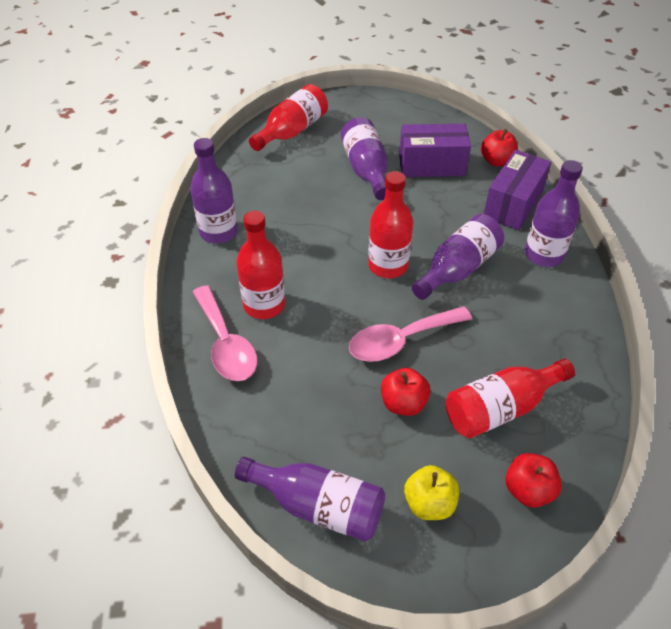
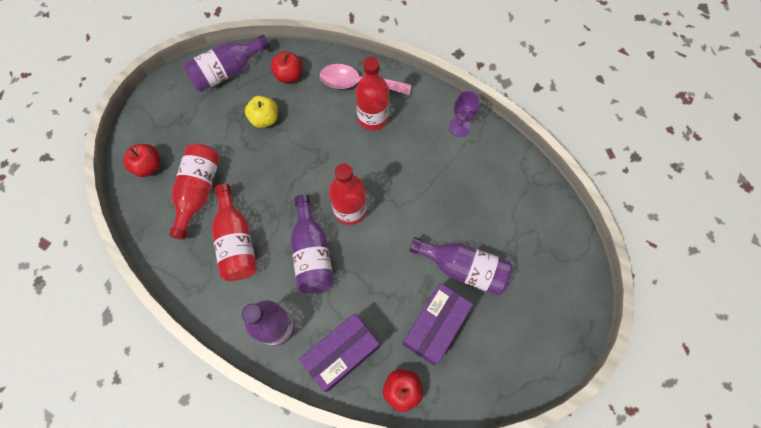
camera: 125 degrees right, 20 degrees up
(218, 232) = (460, 127): purple bottle -> purple goblet
(292, 131) = (554, 243): red bottle -> red bottle (237, 241)
(400, 340) = (286, 174): pink spoon -> none
(403, 403) = (245, 145): red apple -> red apple (289, 75)
(429, 503) = (185, 117): yellow apple -> yellow apple (265, 119)
(513, 204) = (342, 353): purple box -> purple box turned 75 degrees clockwise

